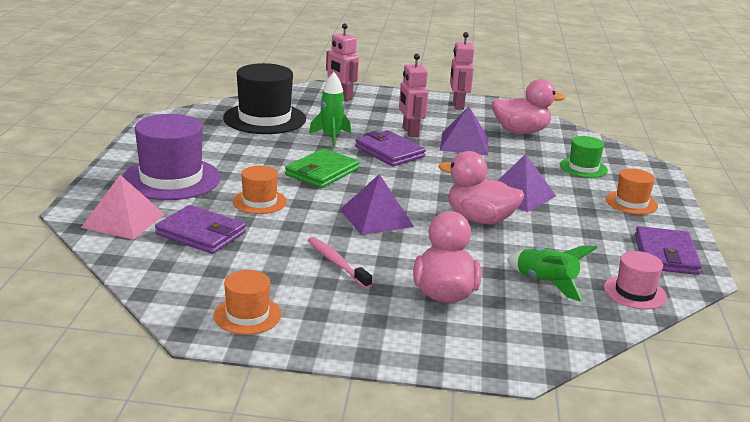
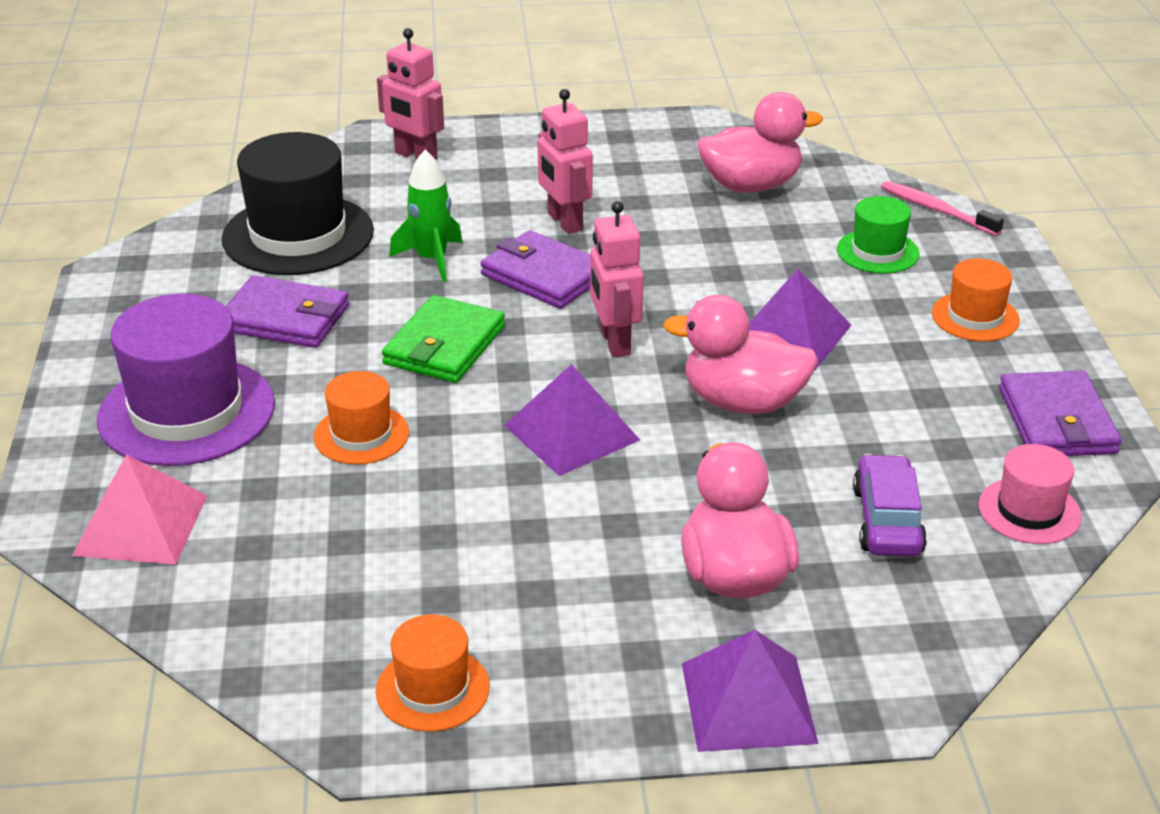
camera: 10 degrees left, 10 degrees up
(201, 234) = (288, 528): purple wallet -> purple wallet (285, 318)
(337, 263) = (540, 546): pink toothbrush -> pink toothbrush (936, 210)
(458, 105) = (626, 141): pink robot -> pink robot (614, 342)
(464, 143) = (664, 232): purple pyramid -> purple pyramid (748, 702)
(545, 283) = (887, 520): green rocket -> purple car

